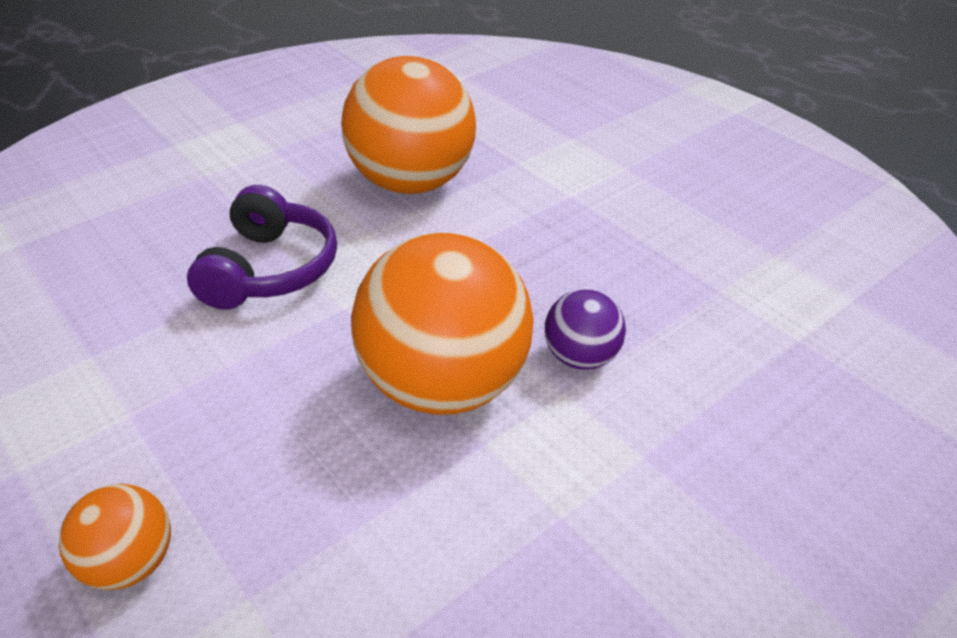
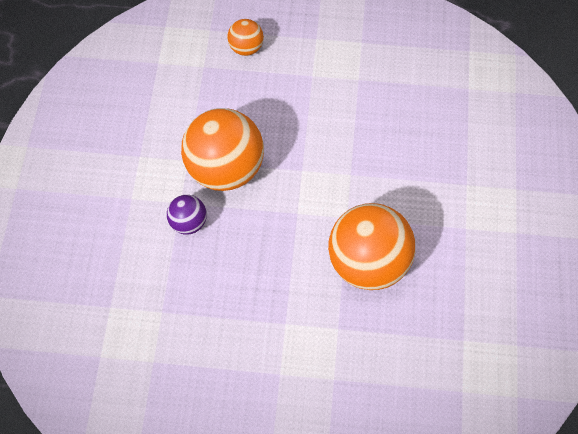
camera: 135 degrees right, 20 degrees up
(269, 269) = (355, 162): purple headphones -> none

